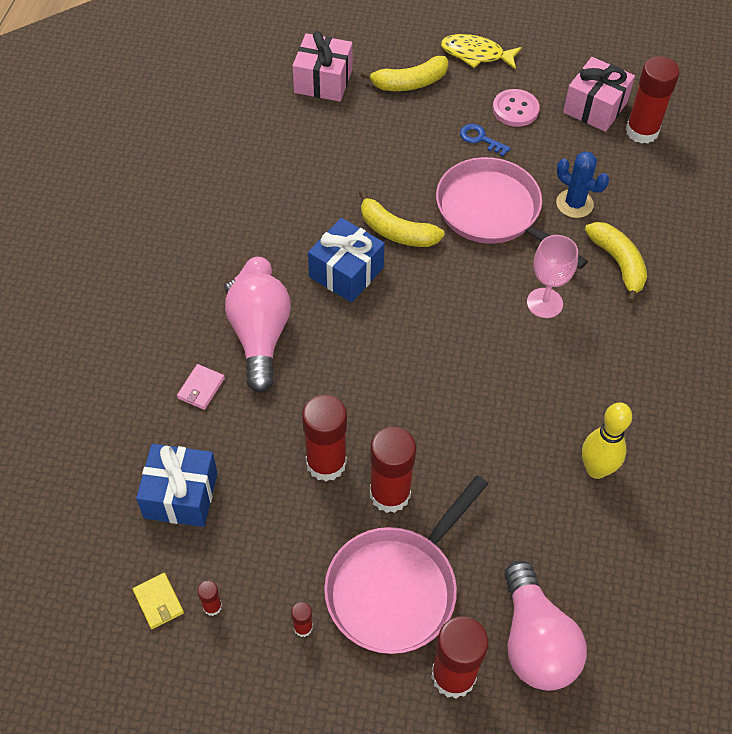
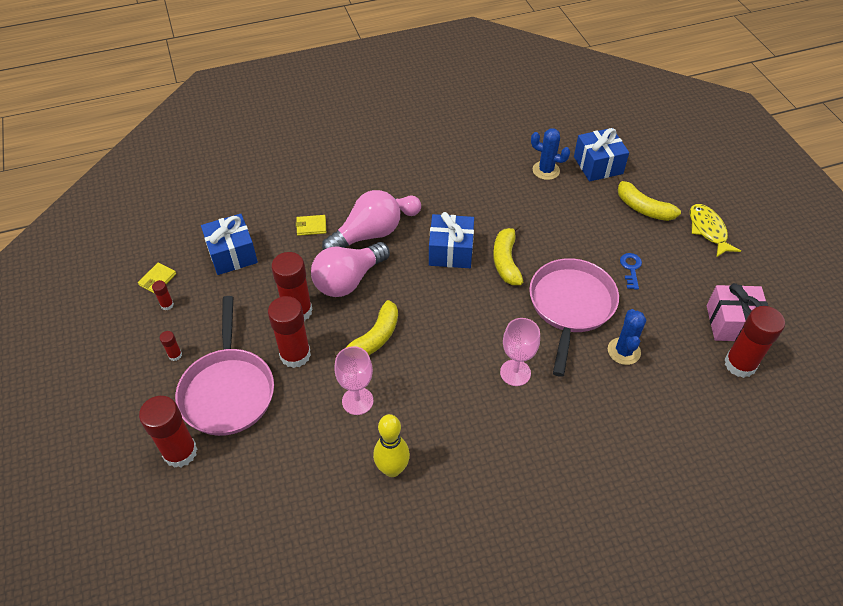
camera: 60 degrees right, 5 degrees down
(201, 388) = (311, 226): pink wallet -> yellow wallet
(294, 127) = (546, 170): none -> blue cactus
(323, 81) = (598, 165): pink gift -> blue gift
(396, 588) = (228, 390): pink pan -> pink pan turned 105 degrees counterclockwise
(492, 461) = (357, 401): none -> pink goblet
(515, 109) = (679, 276): pink button -> none
(535, 641) = (229, 490): pink light bulb -> pink light bulb (348, 280)
(618, 263) = (591, 404): yellow banana -> yellow banana (375, 338)

